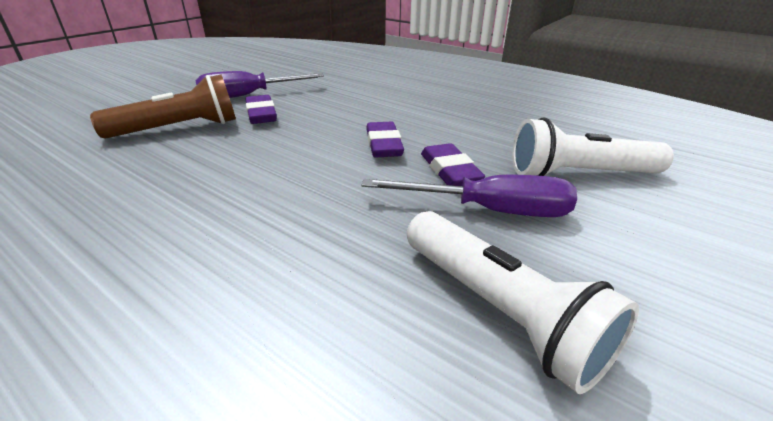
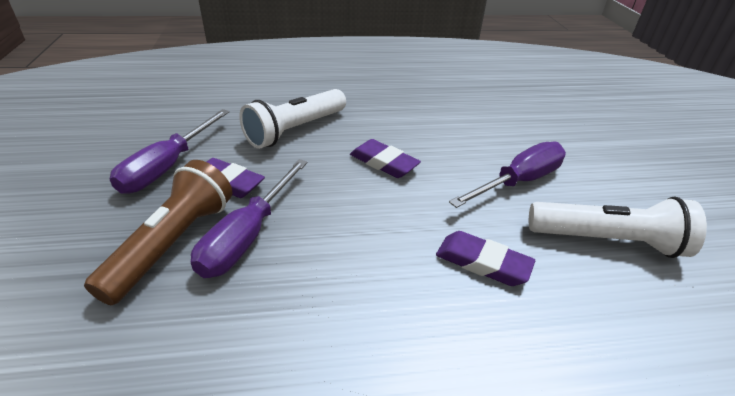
camera: 45 degrees left, 5 degrees up
(216, 143) = (248, 236): none -> purple screwdriver
(450, 170) = (457, 163): purple eraser -> purple eraser (482, 262)
(579, 174) = (517, 129): white flashlight -> white flashlight (295, 130)

